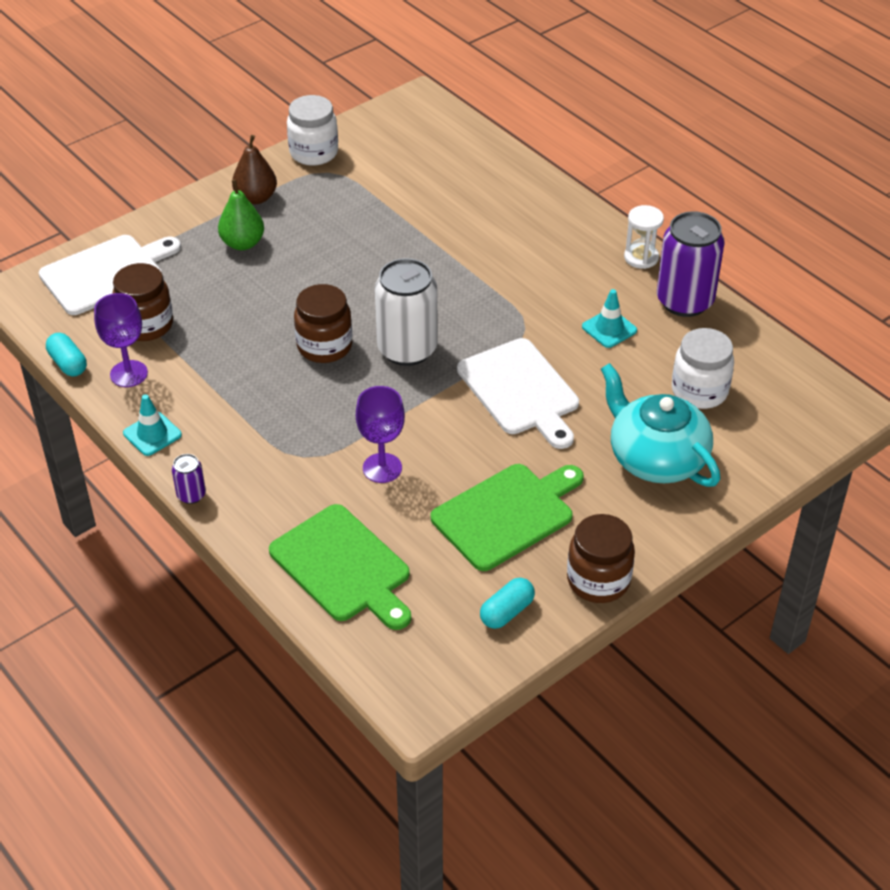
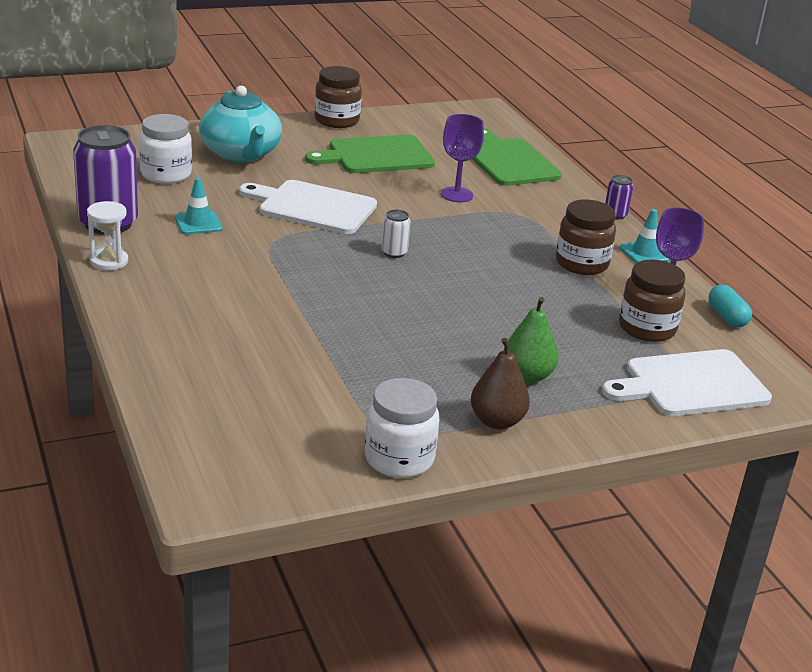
camera: 165 degrees left, 15 degrees down
(324, 346) = (471, 272): brown jar -> brown jar (581, 264)
(407, 349) = (394, 253): white can -> white can, size x0.45
(507, 612) = (407, 123): turquoise capsule -> none
(520, 391) = (313, 207): white cutting board -> white cutting board turned 60 degrees counterclockwise

